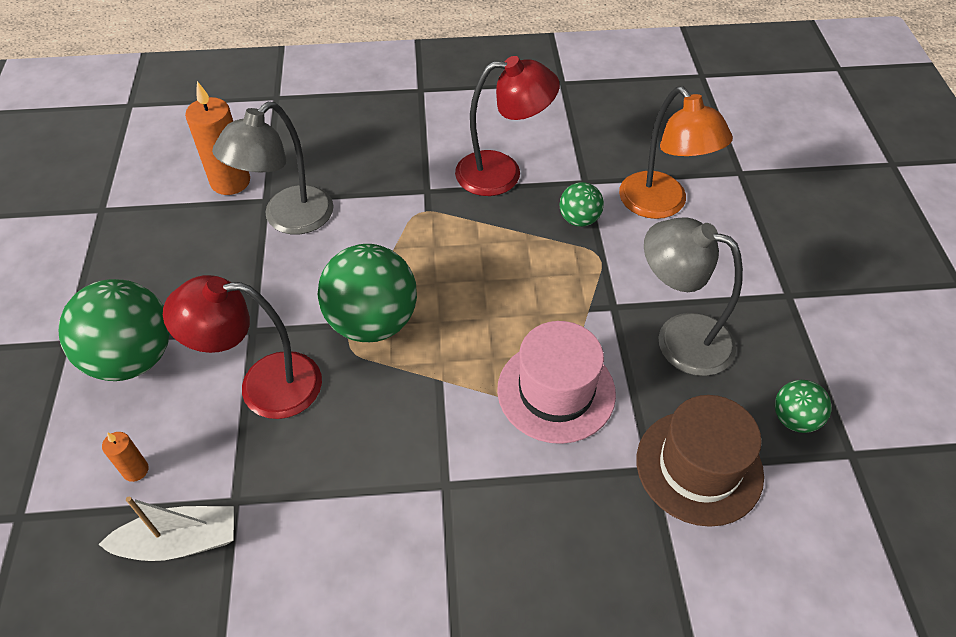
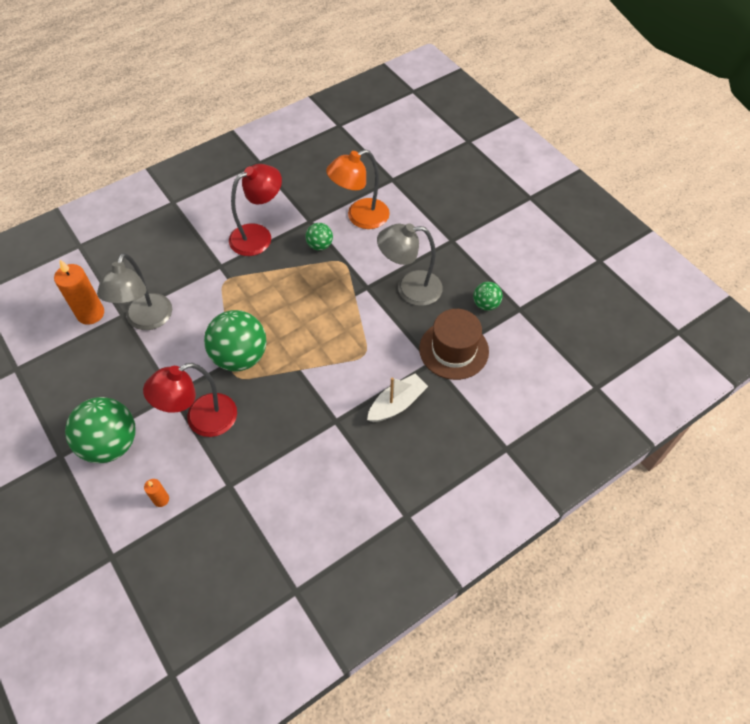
camera: 30 degrees left, 5 degrees up
(179, 542) = (214, 520): white boat -> white boat (396, 404)
(556, 391) = (363, 346): pink hat -> none
(661, 205) = (360, 217): orange lamp -> orange lamp turned 120 degrees clockwise

